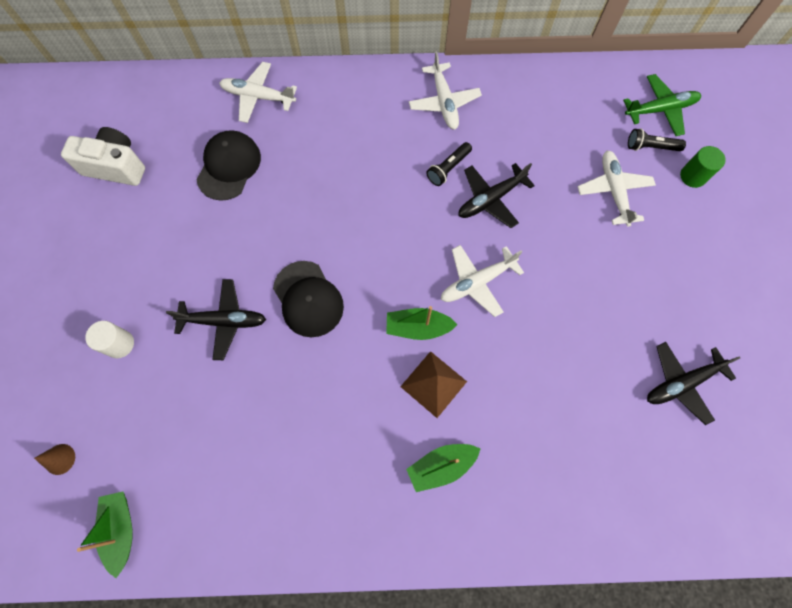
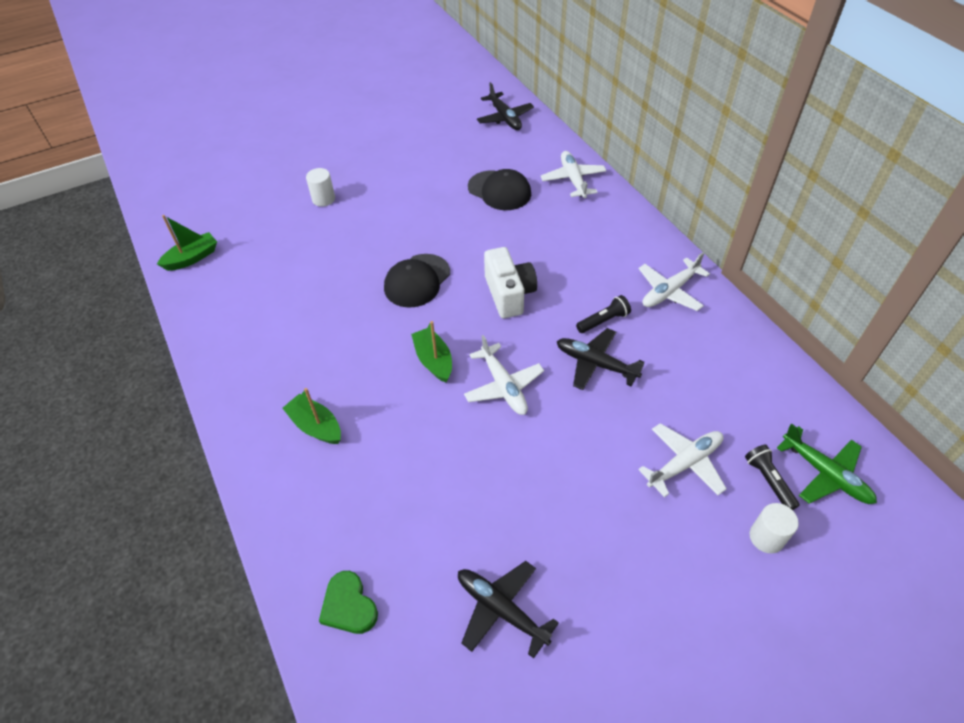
camera: 65 degrees right, 20 degrees down
(60, 459) = (229, 208): brown cone -> none
(116, 166) = (456, 138): white camera -> white camera (509, 294)
(224, 321) = (370, 242): black plane -> black plane (504, 118)
(229, 166) = (499, 190): black cap -> black cap turned 45 degrees clockwise
(433, 384) = (387, 391): brown pyramid -> none
(448, 168) = (603, 321): black flashlight -> black flashlight turned 135 degrees clockwise
(477, 282) = (503, 386): white plane -> white plane turned 150 degrees counterclockwise
(636, 501) = (349, 605): none -> green heart
(693, 176) = (766, 537): green cylinder -> white cylinder

